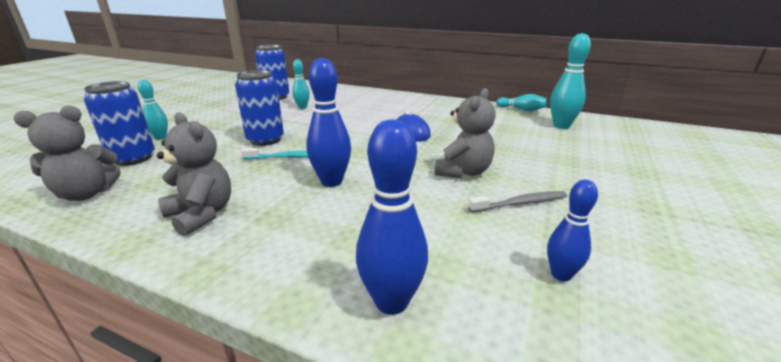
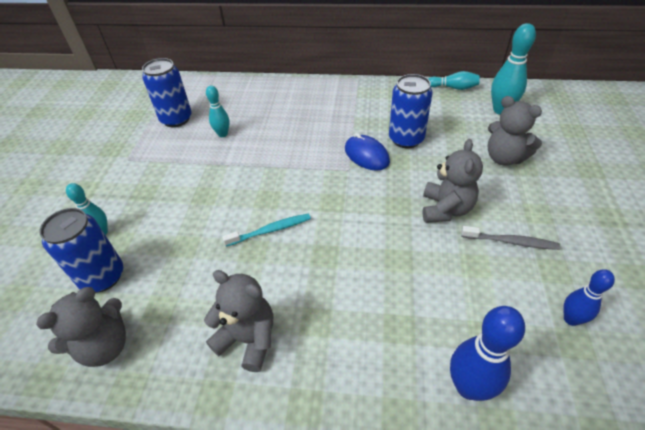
camera: 15 degrees left, 20 degrees up
(265, 140) = (224, 206): blue can -> blue can (406, 139)
(331, 181) = (336, 257): blue bowling pin -> none
(520, 203) = (511, 242): grey toothbrush -> grey toothbrush turned 45 degrees clockwise
(547, 152) = (504, 158): none -> grey teddy bear

